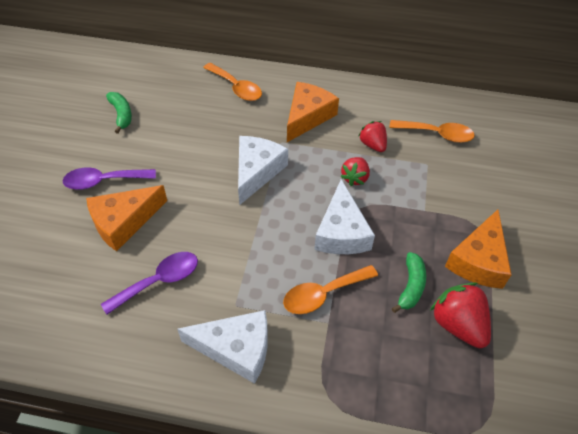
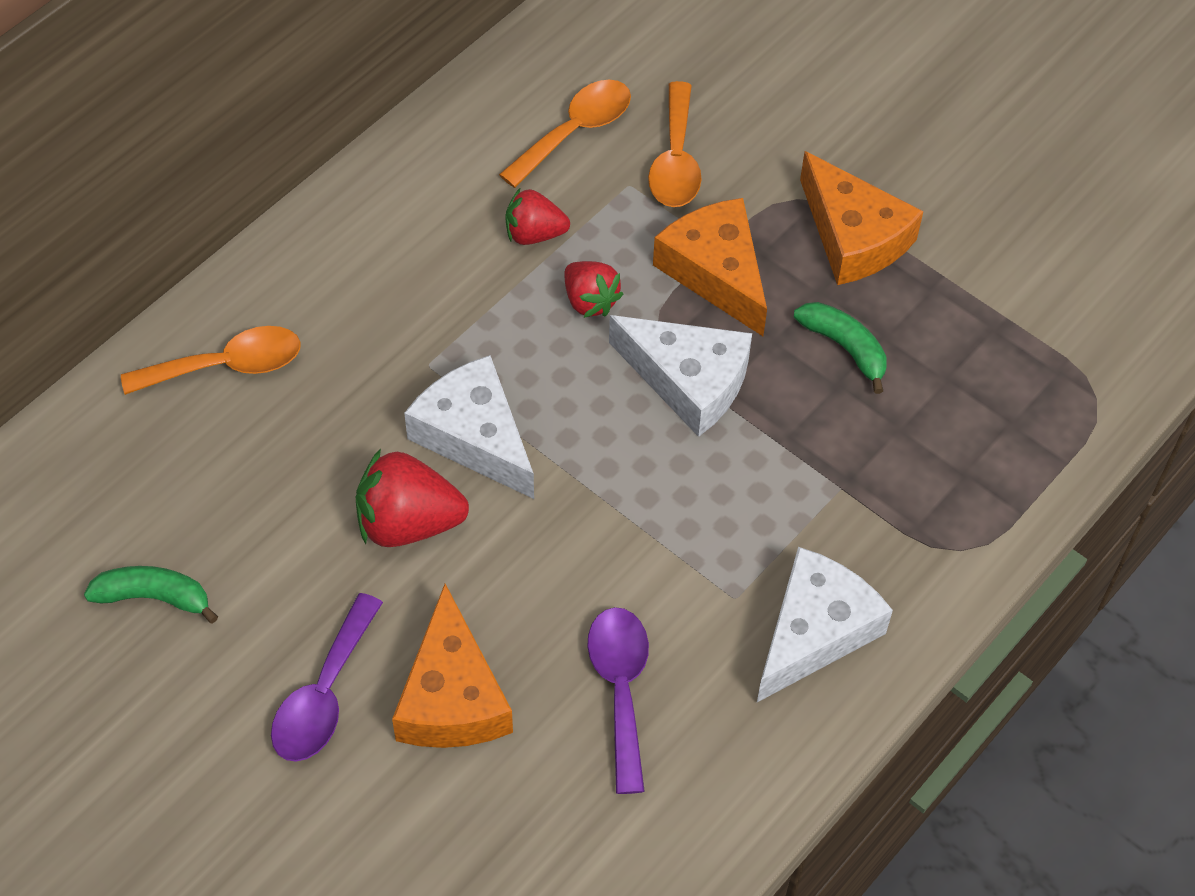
camera: 60 degrees left, 5 degrees up
(307, 116) = (394, 291): orange cheese -> orange cheese (716, 272)
(323, 294) = (789, 468): orange spoon -> orange spoon (675, 160)
(458, 325) = (940, 329): red strawberry -> red strawberry (408, 523)

